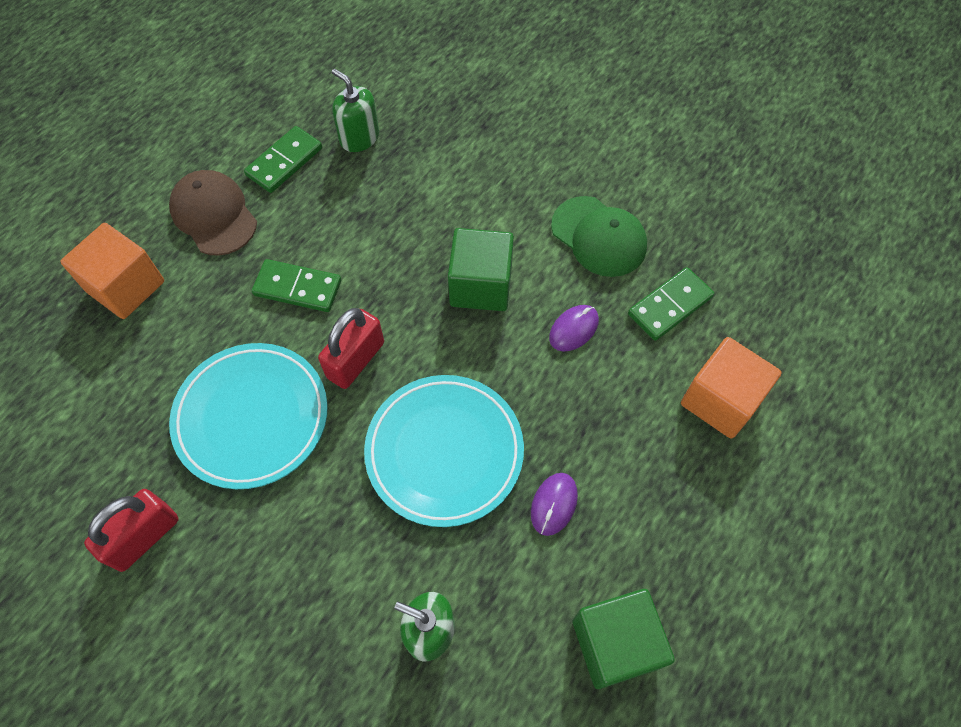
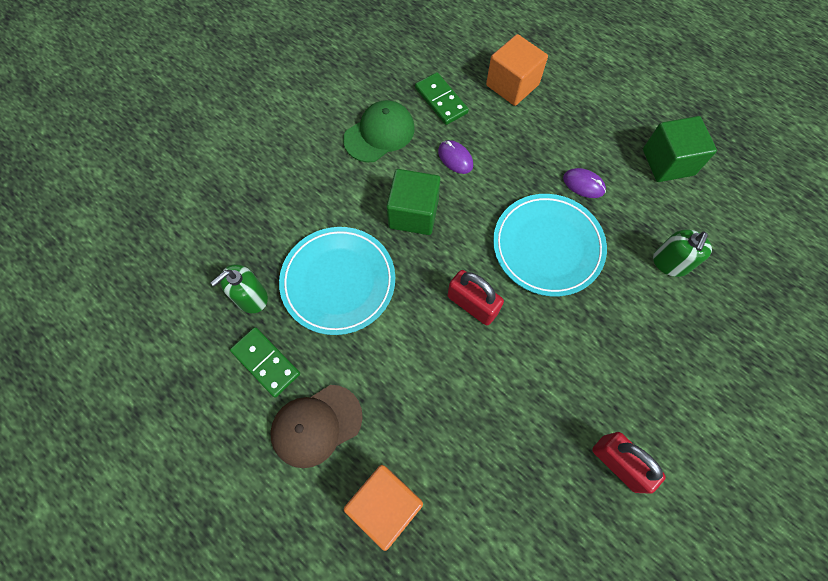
camera: 85 degrees left, 5 degrees up
(252, 417) = (519, 383): turquoise plate -> turquoise plate (338, 282)
(297, 288) = (402, 349): green domino -> none

